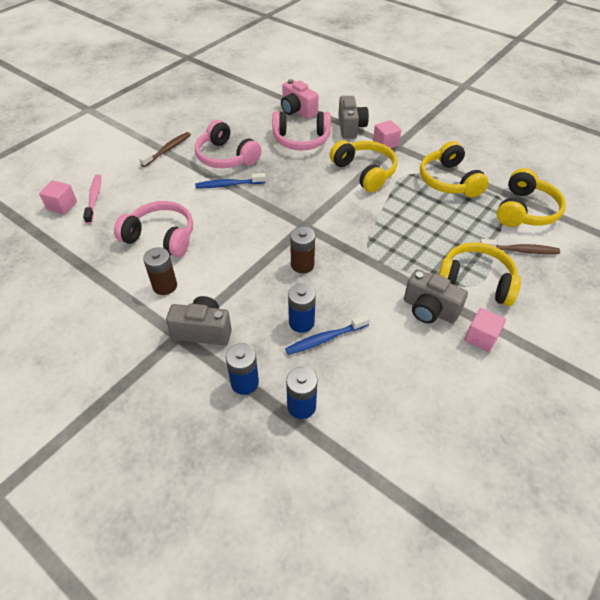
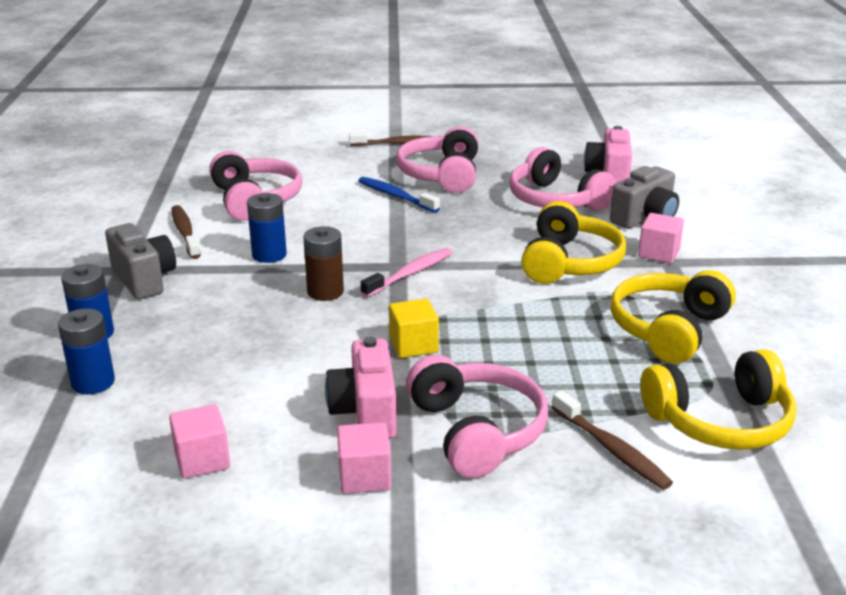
camera: 50 degrees right, 20 degrees down
(62, 205) = (232, 139): pink cube -> pink cube (202, 460)
(94, 198) = (264, 147): pink toothbrush -> pink toothbrush (410, 273)
(165, 286) = (185, 232): brown battery -> brown toothbrush
(301, 322) = (226, 330): blue battery -> blue battery (269, 255)
(325, 339) = (217, 356): blue toothbrush -> none
(386, 262) = (413, 345): none -> yellow cube
(429, 309) = (365, 412): grey camera -> pink camera
(475, 282) = (477, 431): yellow headphones -> pink headphones

